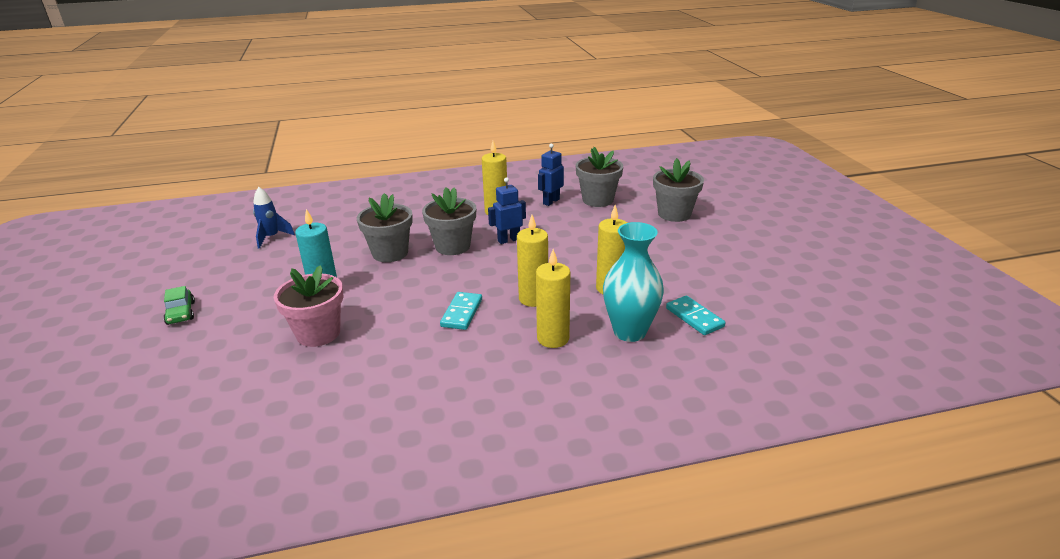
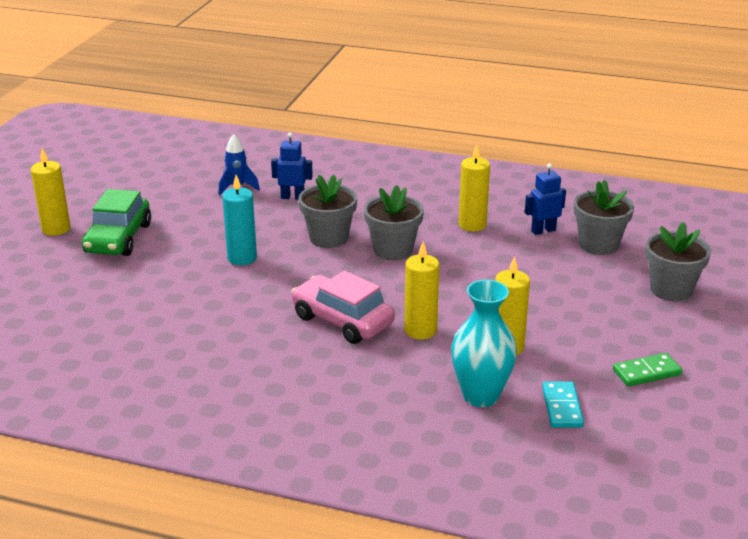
camera: 30 degrees right, 0 degrees up
(181, 313) = (118, 238): green car -> green car, size x1.96
(318, 333) = (208, 295): pink flower pot -> none
(462, 313) = (342, 320): turquoise domino -> pink car
(508, 240) = (454, 261): blue robot -> blue robot (292, 197)
(553, 338) = (402, 374): yellow candle -> yellow candle (56, 229)
(720, 272) = (647, 372): none -> green domino

